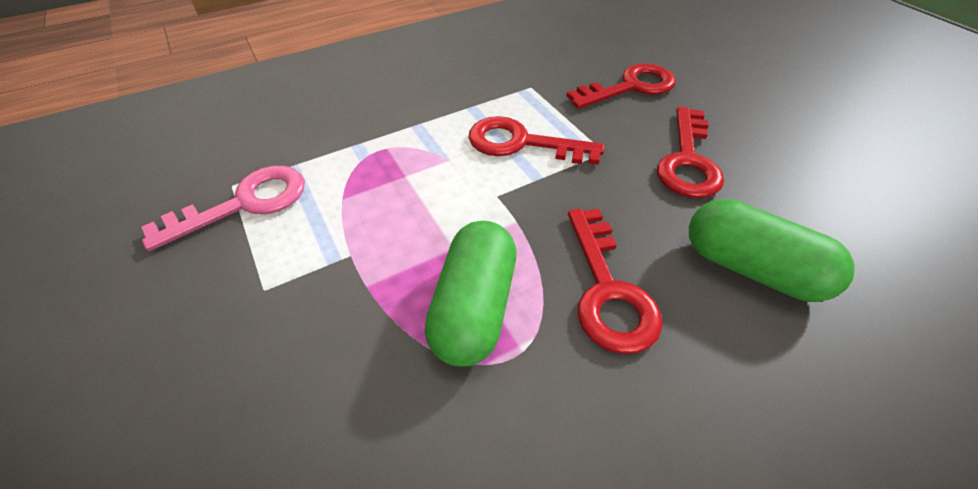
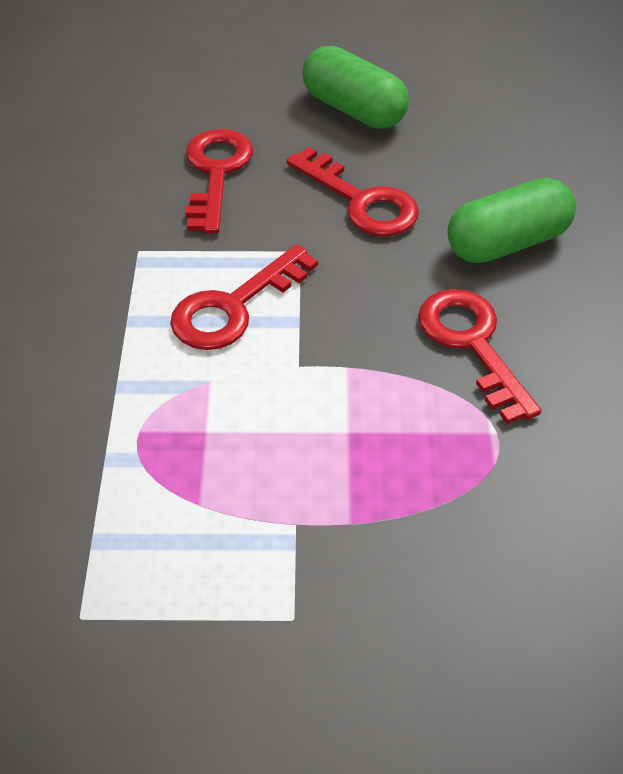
camera: 60 degrees left, 0 degrees up
(245, 203) = (131, 608): pink key -> none
(474, 307) = (431, 446): green capsule -> green capsule (354, 109)
(608, 290) = (472, 344): red key -> red key turned 135 degrees counterclockwise

